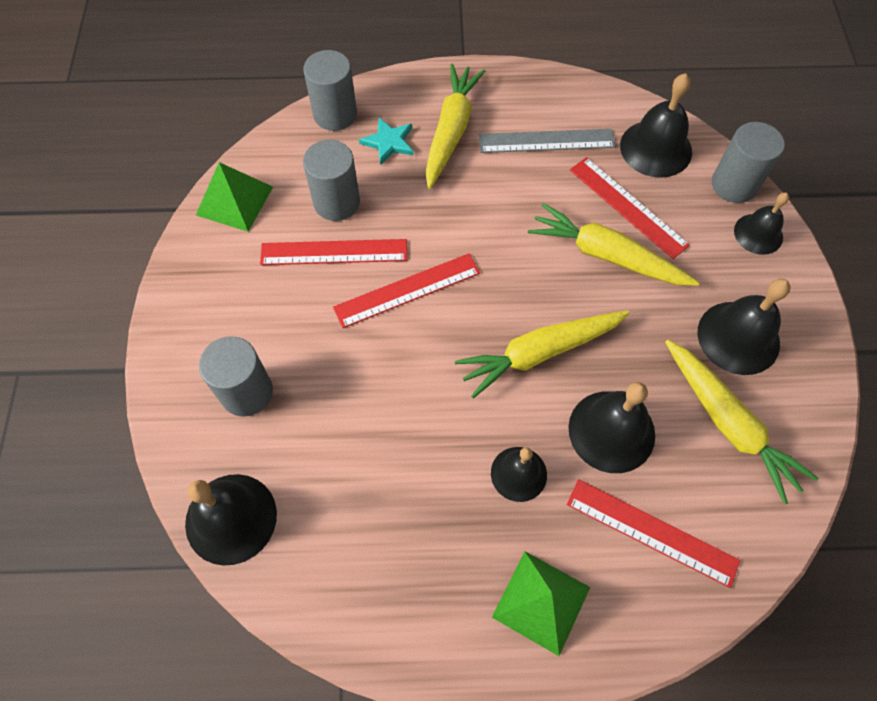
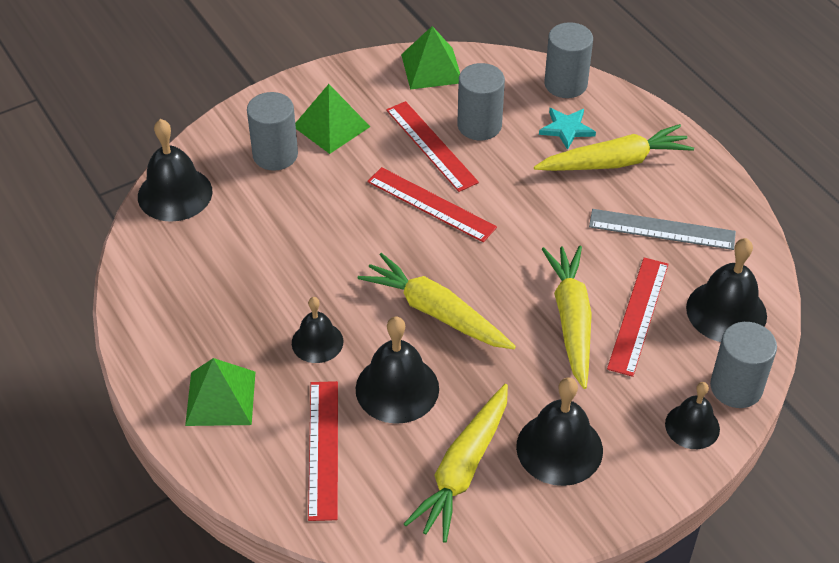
camera: 60 degrees right, 15 degrees down
(245, 322) = (331, 126): none -> green pyramid
(546, 141) = (662, 230): grey ruler -> grey ruler turned 45 degrees counterclockwise

